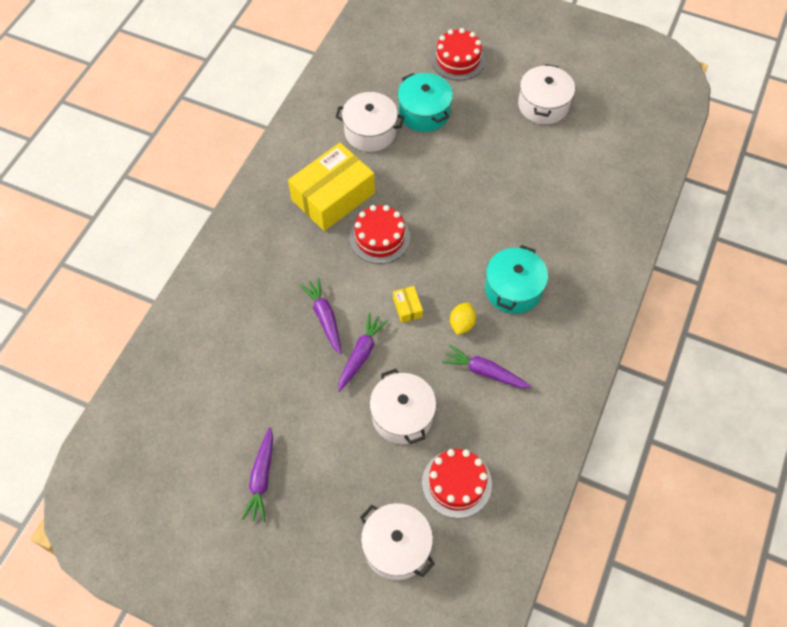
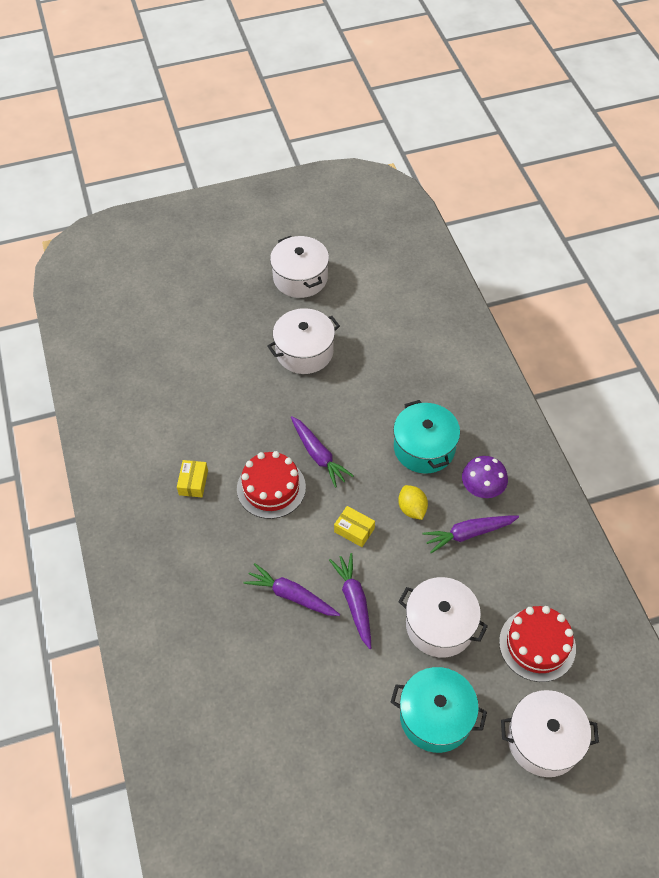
camera: 40 degrees left, 5 degrees down
(261, 478) = (376, 785): purple carrot -> purple carrot (318, 455)
(333, 196) = (193, 482): yellow box -> yellow box, size x0.41
(370, 132) = (171, 401): white pot -> white pot (304, 351)
(424, 112) = (204, 351): turquoise pot -> turquoise pot (436, 716)
(458, 59) = (190, 286): red cake -> none
(527, 349) = (482, 488): none -> purple mushroom

